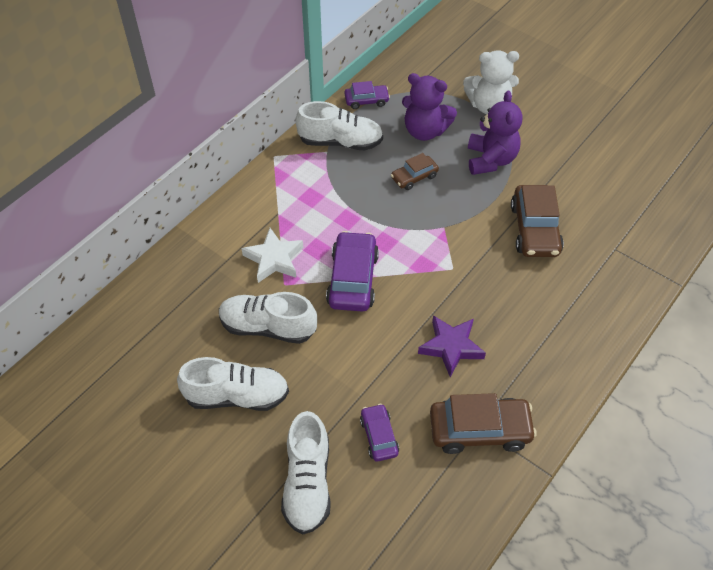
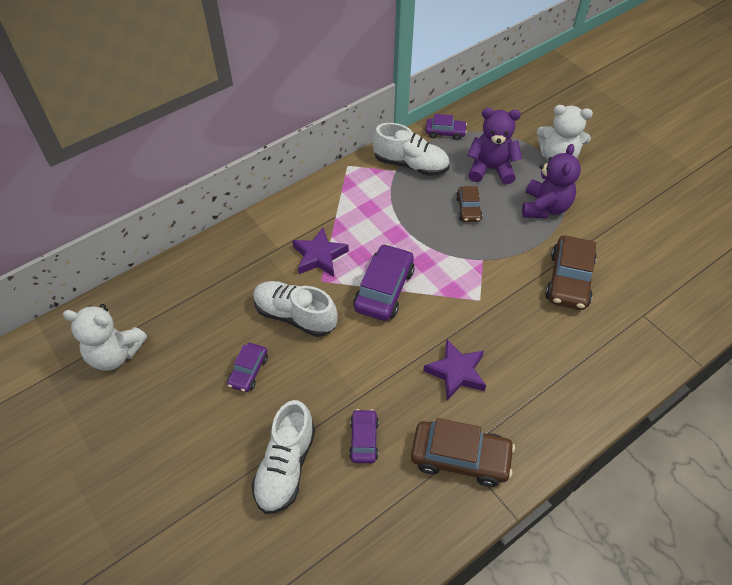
camera: 15 degrees right, 0 degrees up
(84, 412) = (115, 354): none -> white teddy bear
(237, 396) = (248, 371): white shoe -> purple car
(274, 259) = (319, 256): white star -> purple star
(414, 177) = (468, 209): brown car -> brown car turned 75 degrees counterclockwise
(425, 131) = (490, 169): purple teddy bear -> purple teddy bear turned 150 degrees clockwise

